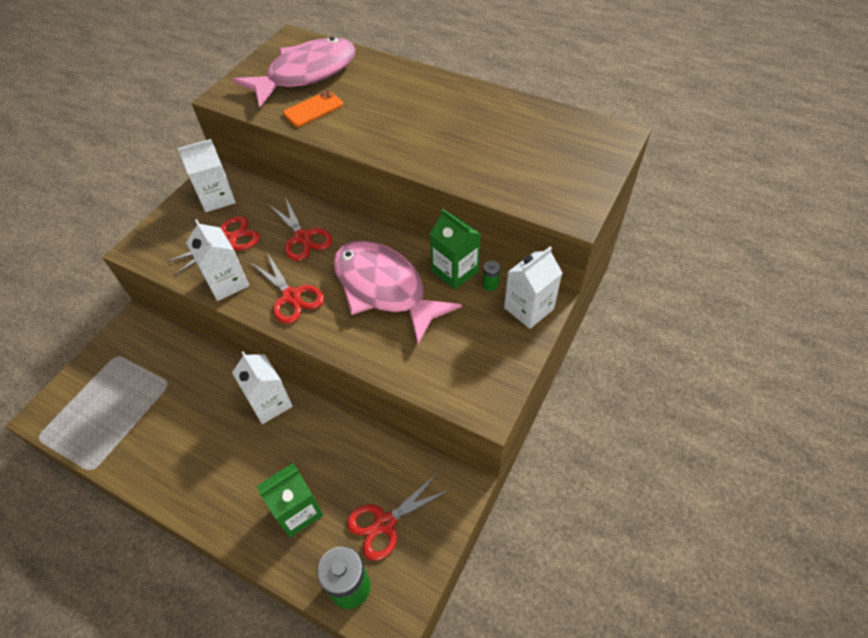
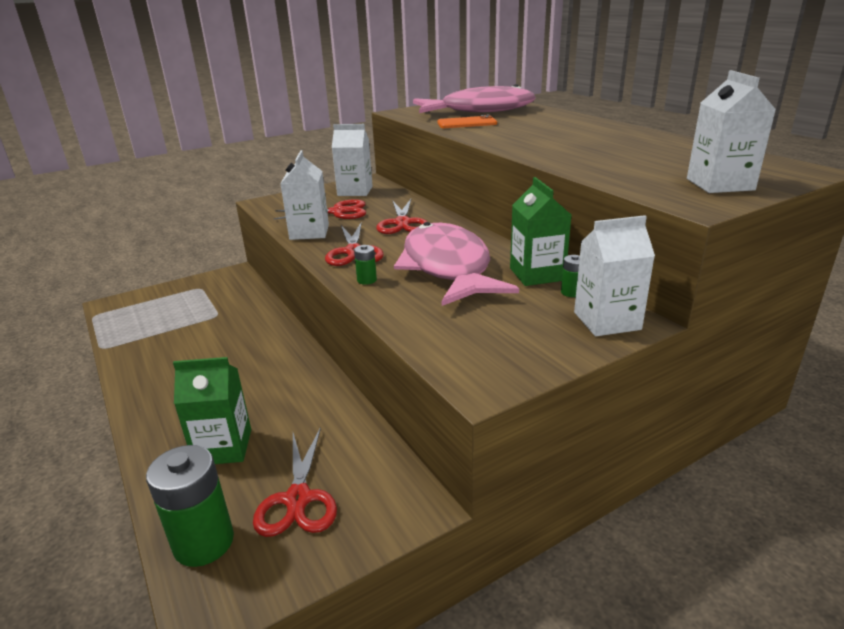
camera: 30 degrees right, 25 degrees down
(270, 403) = (284, 356): white carton -> white carton (720, 184)
(331, 331) = (367, 280): none -> green battery
(385, 523) = (298, 499): red scissors -> red scissors turned 90 degrees counterclockwise

